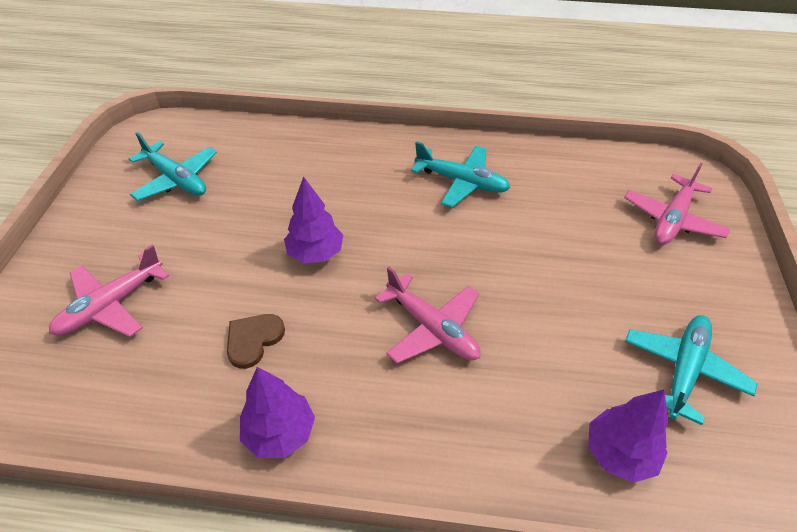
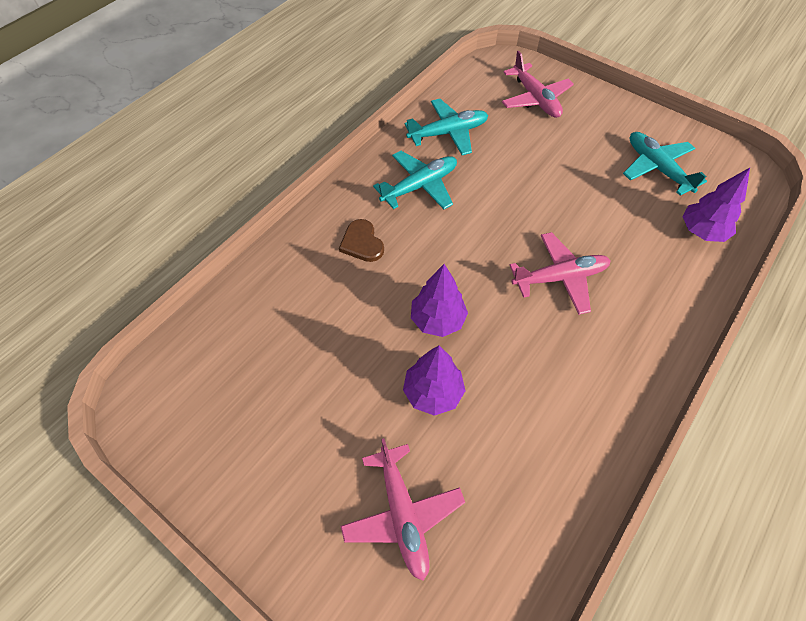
camera: 60 degrees left, 10 degrees up
(176, 179) = (253, 400): turquoise plane -> turquoise plane (448, 133)
(253, 340) = (510, 403): brown heart -> brown heart (362, 243)
(280, 433) = (611, 417): purple tree -> purple tree (433, 392)

